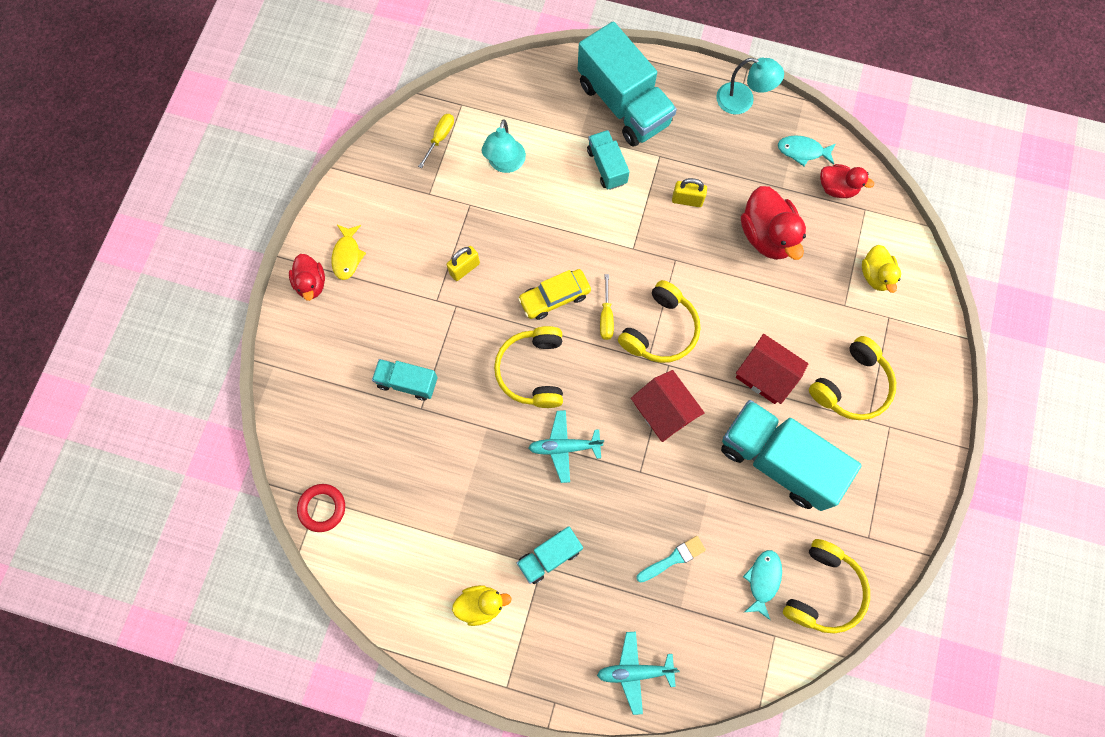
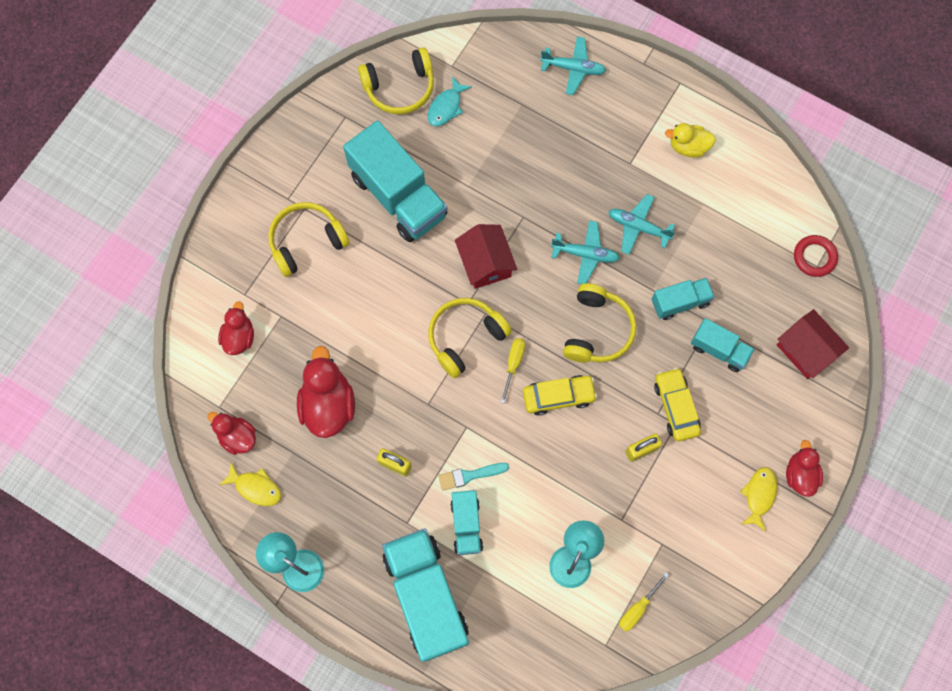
camera: 165 degrees left, 0 degrees up
(440, 316) = (676, 407): none -> yellow car
(516, 492) = (638, 227): none -> turquoise plane
(549, 556) = (621, 169): turquoise truck -> turquoise truck (680, 302)
(673, 559) = (516, 141): turquoise brush -> turquoise brush (470, 475)
(765, 375) = (381, 271): red house -> red house (806, 350)
(802, 151) = (255, 487): turquoise fish -> yellow fish
(823, 590) = (400, 88): yellow headphones -> yellow headphones turned 150 degrees counterclockwise
(875, 275) = (239, 337): yellow duck -> red duck

